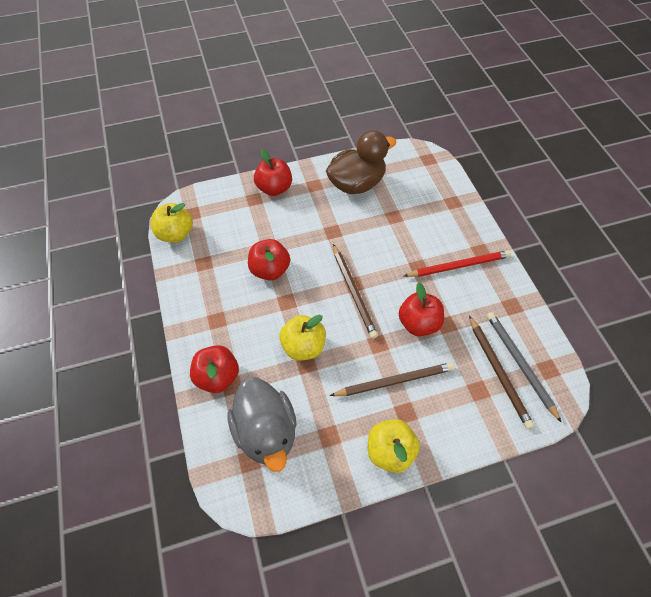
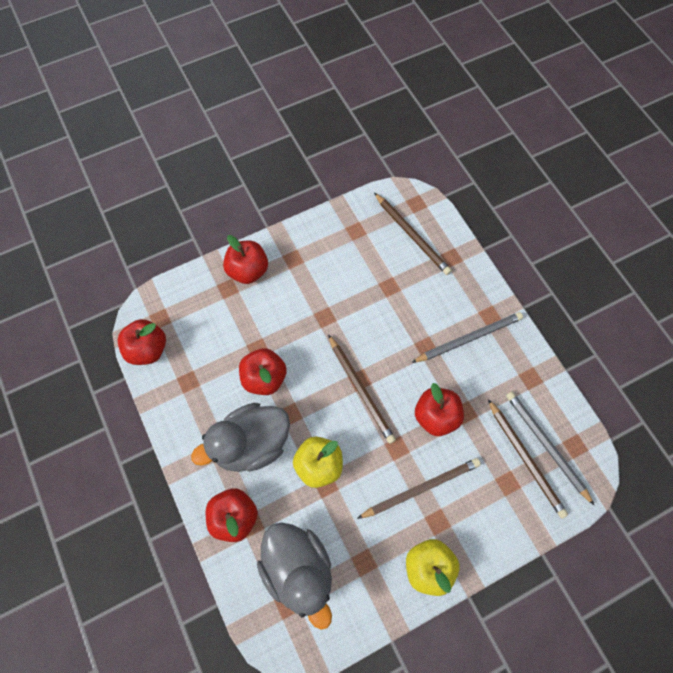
camera: 10 degrees left, 10 degrees up
(175, 234) = (147, 349): yellow apple -> red apple
(246, 320) = (251, 444): none -> grey duck
(356, 184) = (341, 250): brown duck -> none
(420, 181) = (412, 235): none -> brown pencil
(458, 266) = (468, 338): red pencil -> grey pencil

